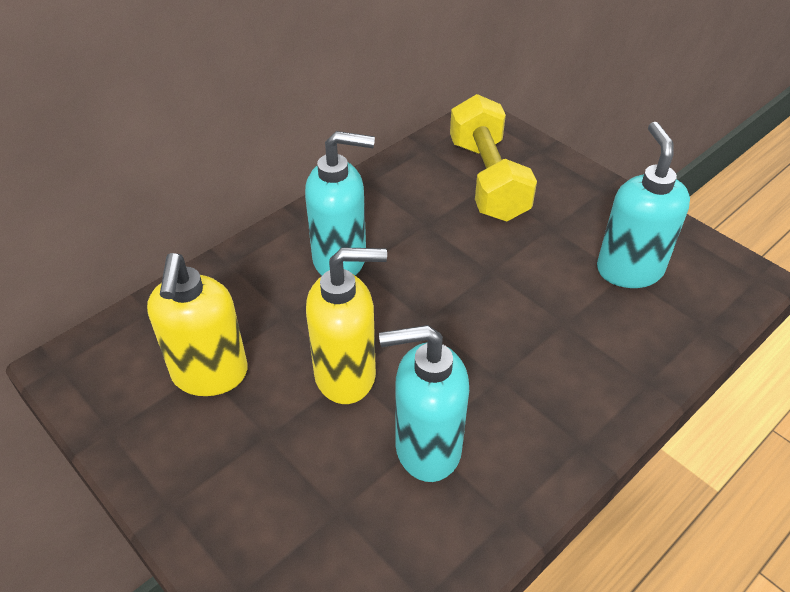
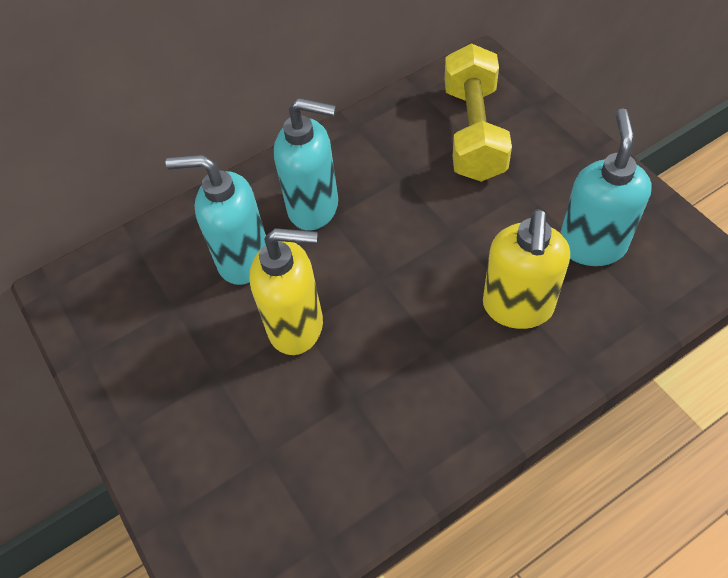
camera: 15 degrees right, 10 degrees up
(210, 375) = (178, 312): yellow soap dispenser -> yellow soap dispenser (517, 307)
(426, 448) = (354, 406): turquoise soap dispenser -> turquoise soap dispenser (243, 259)

